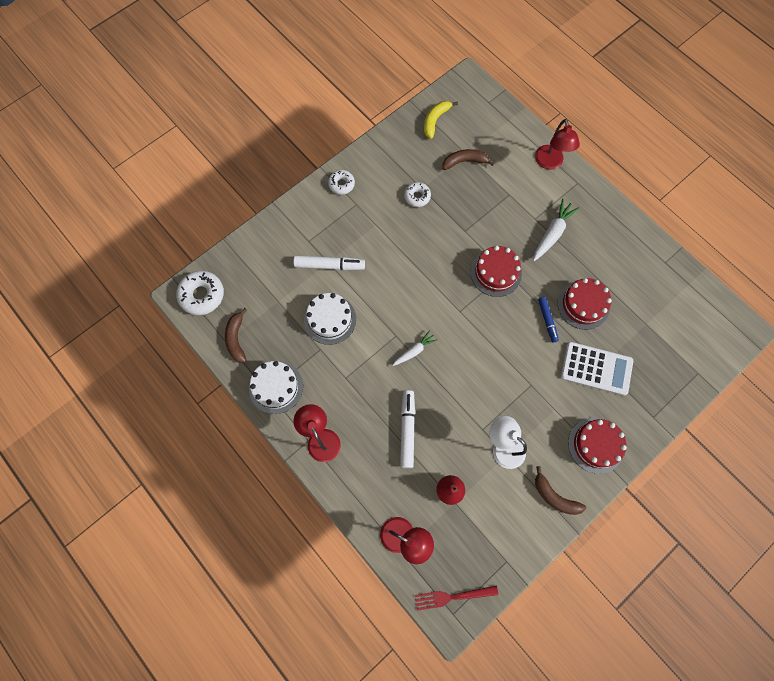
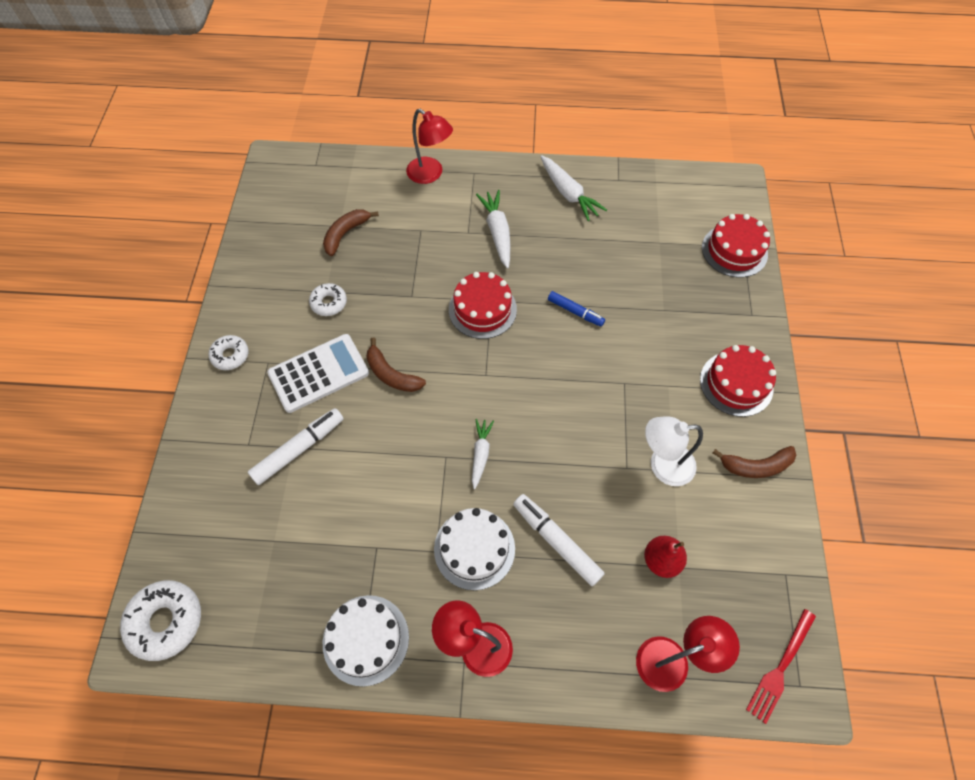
camera: 45 degrees left, 10 degrees down
(236, 339) = (262, 630): brown banana -> brown banana (391, 374)
(330, 319) = (356, 505): white cake -> white cake (474, 548)
(435, 120) = (276, 219): yellow banana -> none
(583, 305) = (591, 271): red cake -> red cake (734, 250)
(596, 369) = (662, 316): white calculator -> white calculator (319, 373)
(622, 245) = (568, 193): none -> white carrot

